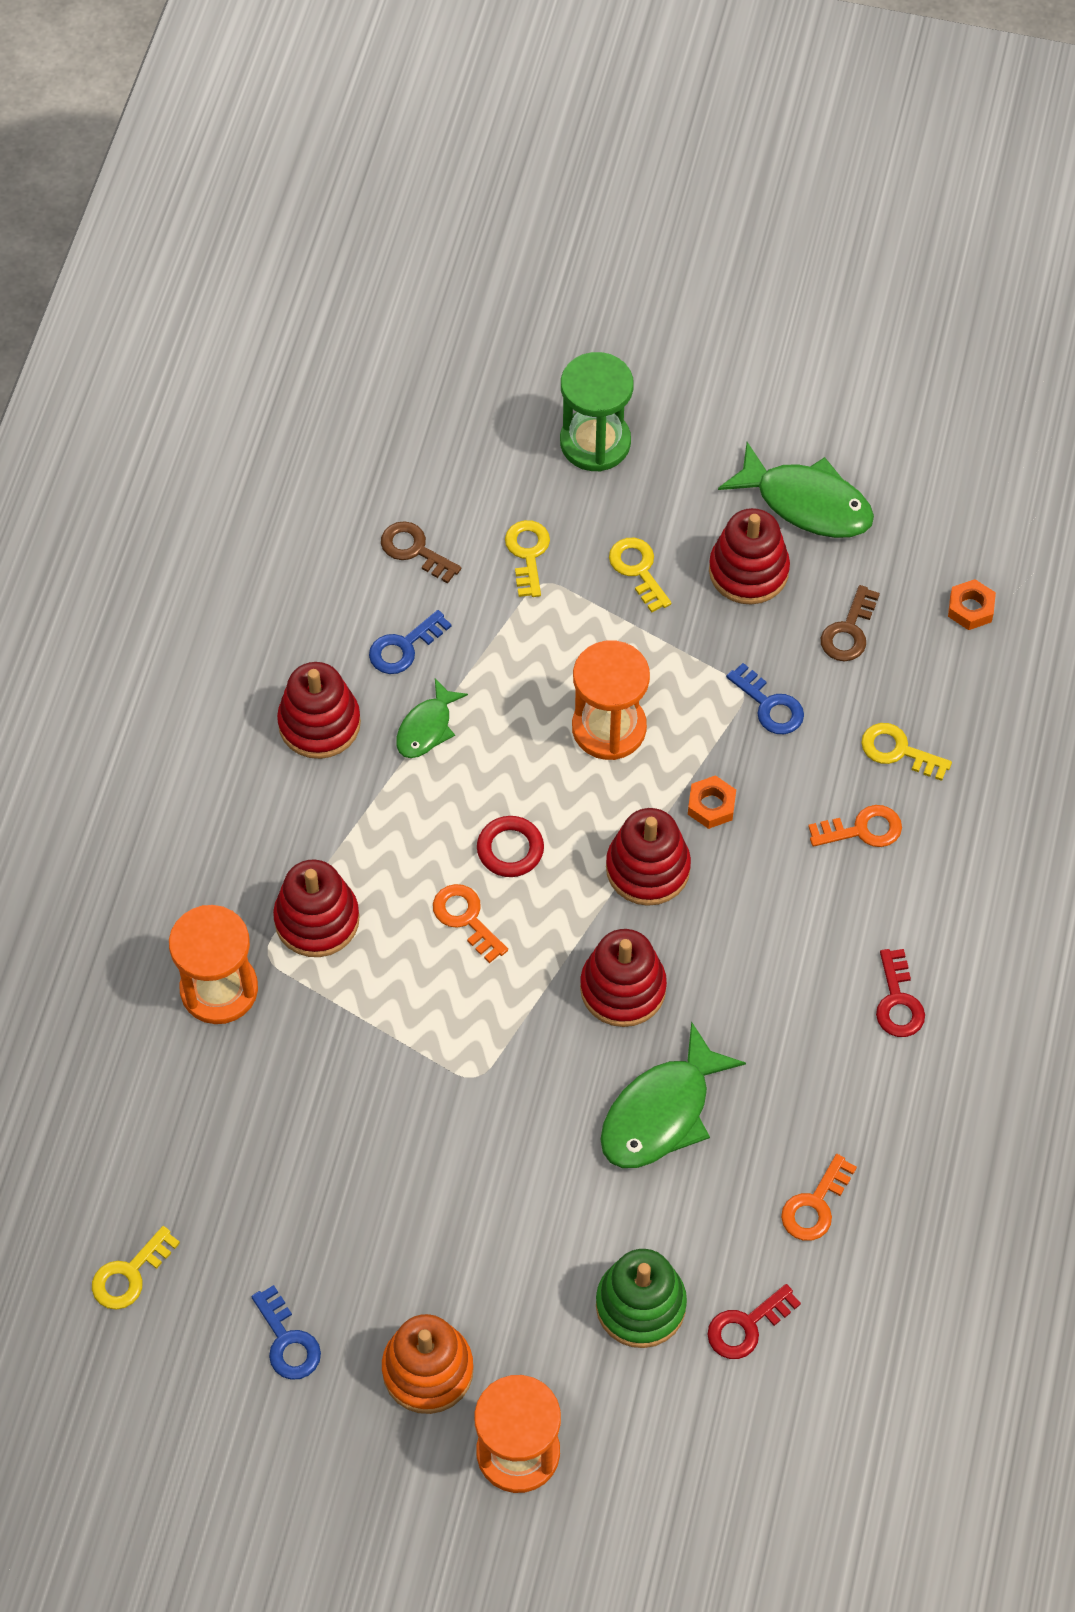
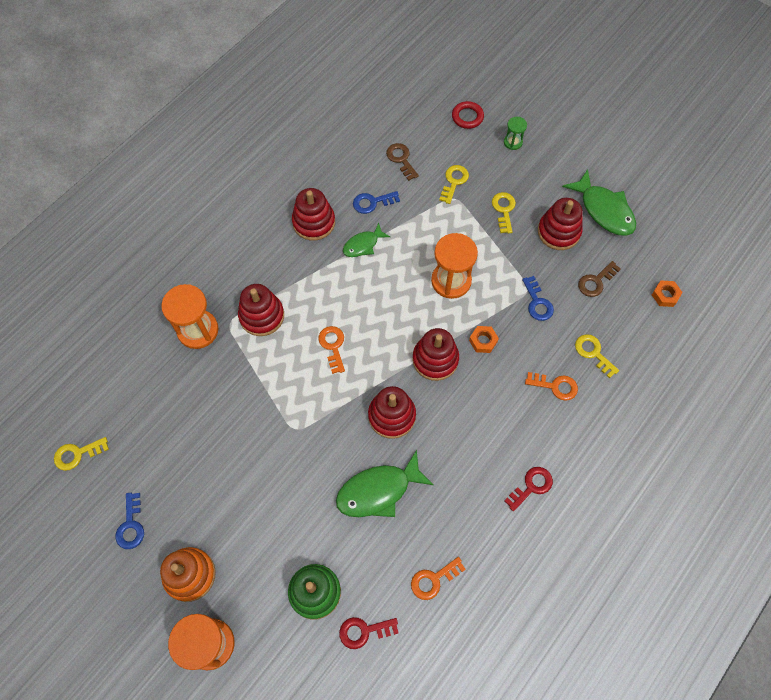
camera: 25 degrees right, 5 degrees up
(510, 849) = (372, 321): red ring -> red ring (467, 117)
(595, 442) = (513, 142): green hourglass -> green hourglass, size x0.51
(898, 1001) = (531, 486): red key -> red key turned 150 degrees counterclockwise

